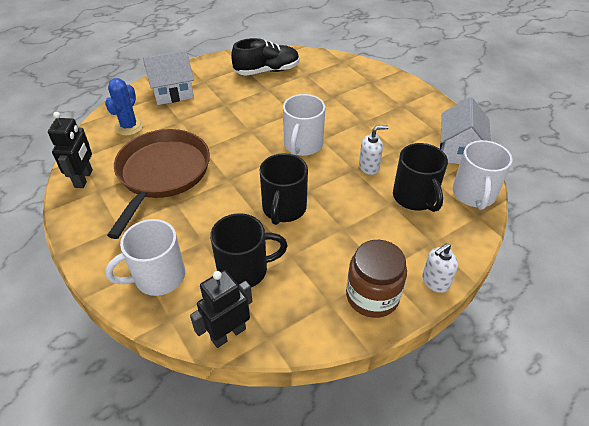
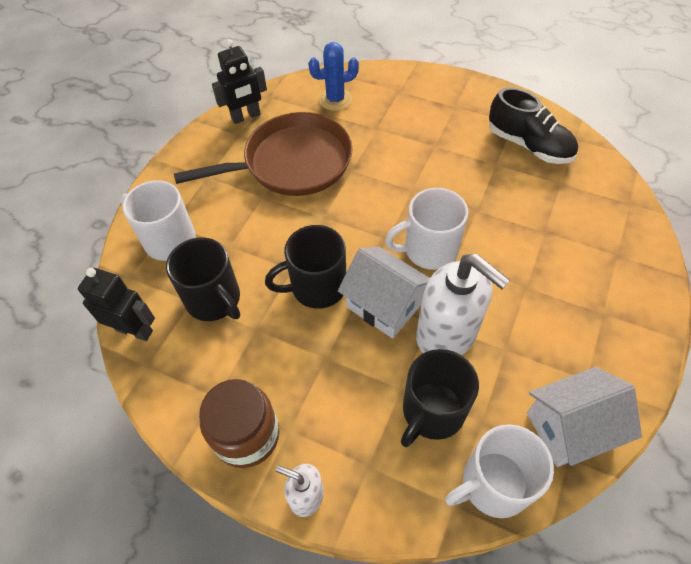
camera: 60 degrees right, 10 degrees up
(173, 92) = (413, 96): white house -> white house (384, 305)
(369, 167) = (447, 335): white soap dispenser -> white soap dispenser, size x1.97

